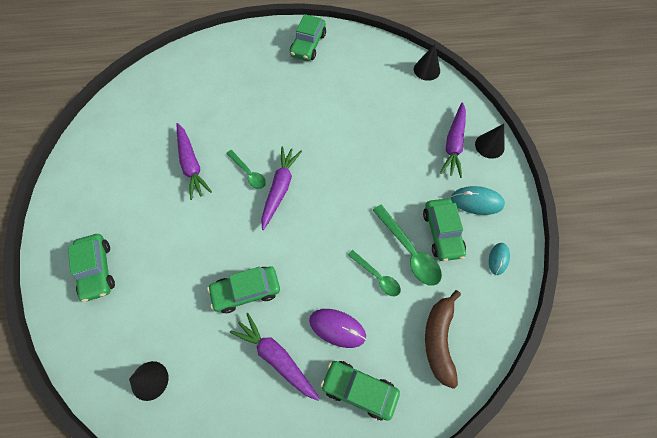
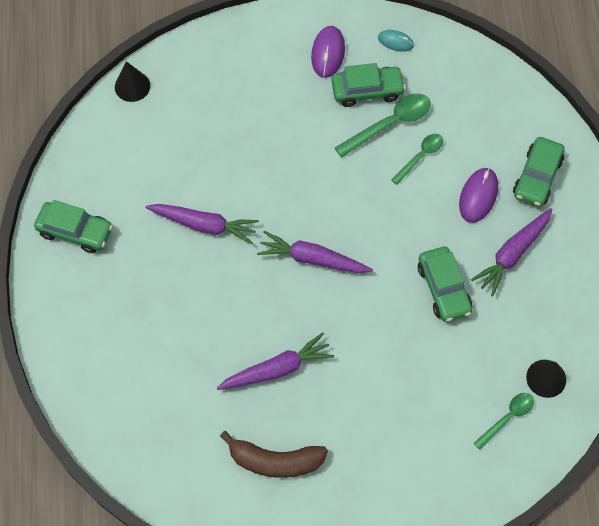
camera: 90 degrees left, 0 degrees up
(97, 270) = (426, 461): green car -> none
(248, 173) = (290, 297): green spoon -> green spoon (507, 418)
(439, 339) = (483, 104): brown banana -> brown banana (275, 461)
(453, 144) = (250, 67): purple carrot -> purple carrot (204, 225)
(476, 201) = (328, 53): turquoise mouse -> purple mouse
(489, 146) = (253, 31): black cone -> none

